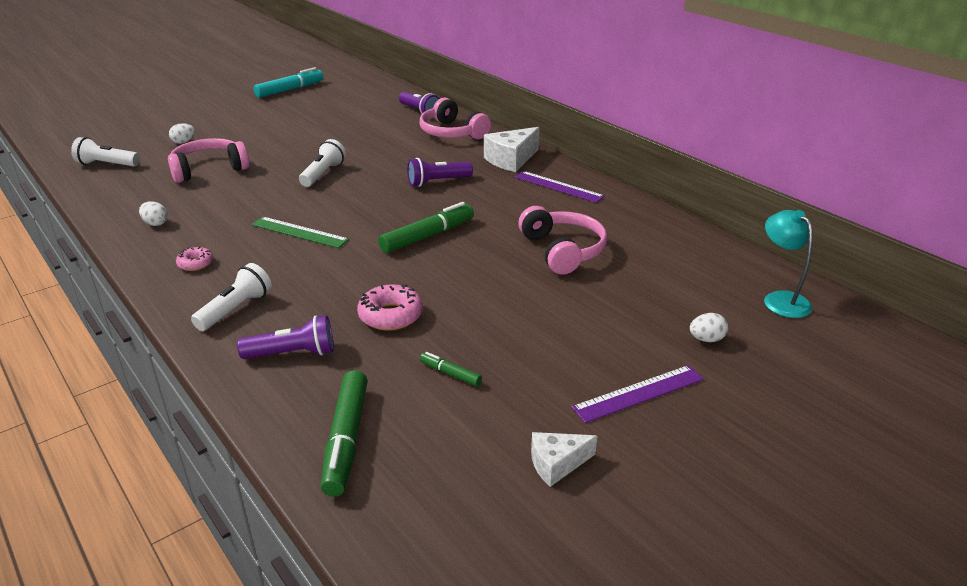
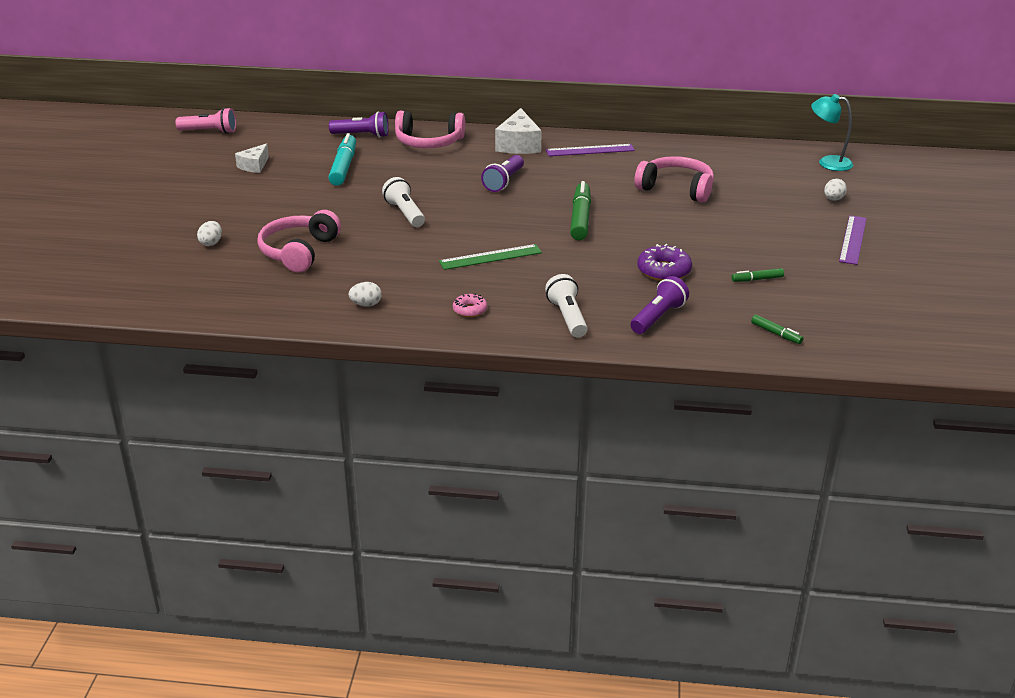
camera: 45 degrees left, 0 degrees up
(107, 164) = (189, 290): white flashlight -> none
(290, 90) = (187, 161): turquoise marker -> turquoise marker (344, 167)
(341, 77) = (209, 132): none -> pink flashlight
(346, 440) = (776, 334): green marker -> green marker, size x0.50
(391, 315) = (664, 271): pink donut -> purple donut
(556, 464) = (879, 287): white cheese -> white cheese (254, 166)

